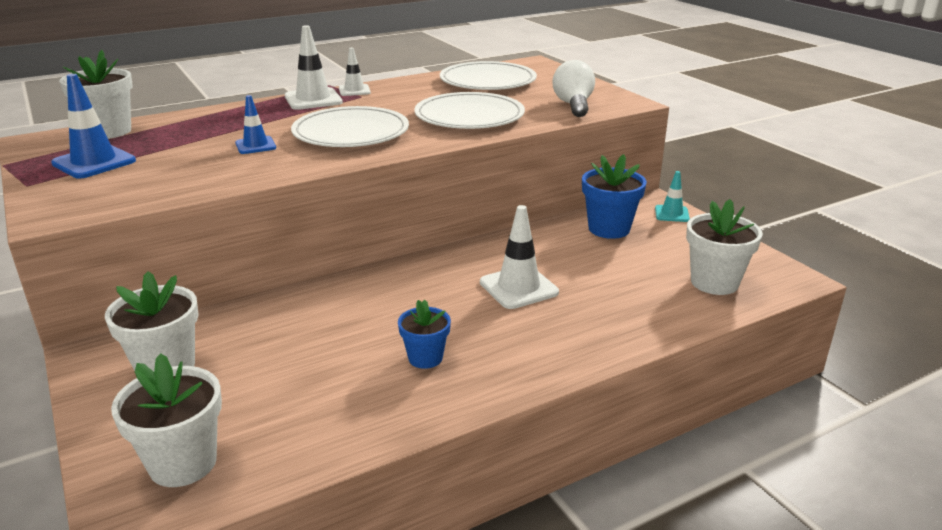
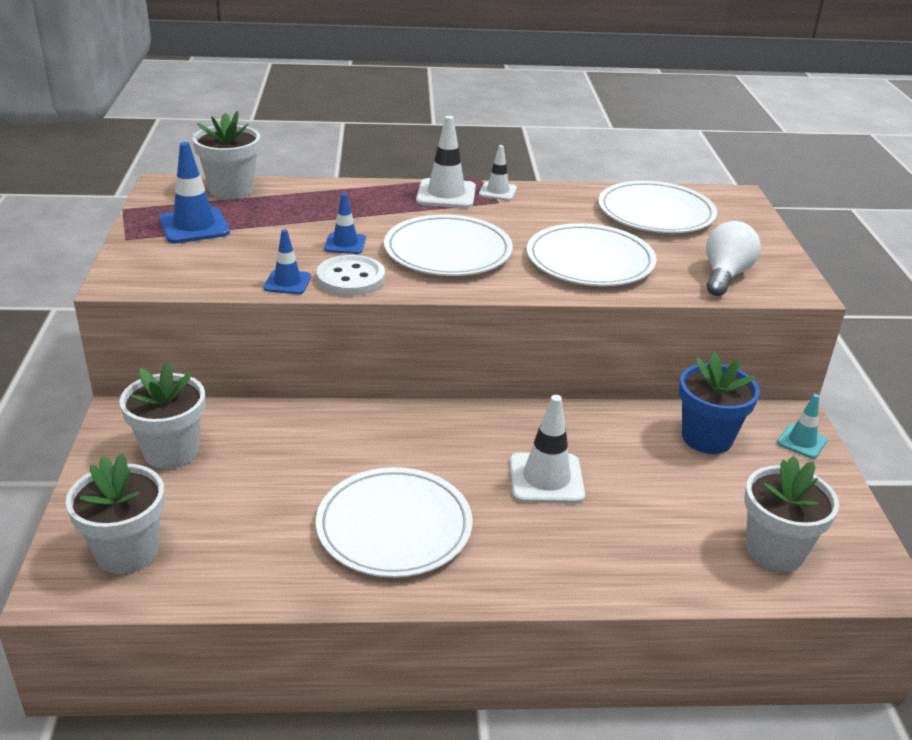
camera: 25 degrees right, 5 degrees up
(227, 181) = (287, 282): none -> blue traffic cone
(283, 166) = (351, 278): none -> white button
(425, 358) = (394, 526): blue flower pot -> white plate

